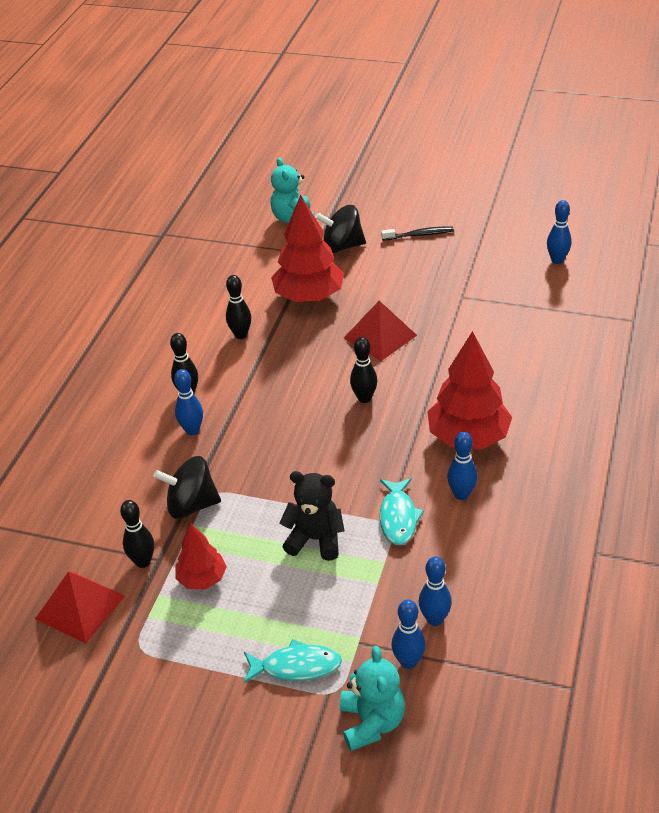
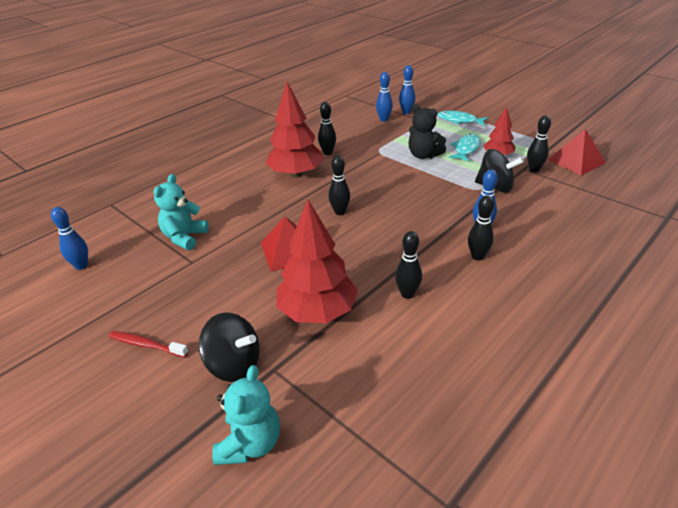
camera: 155 degrees left, 5 degrees down
(372, 722) = (434, 103): turquoise teddy bear -> turquoise teddy bear (184, 237)
(398, 517) = (370, 152): turquoise fish -> turquoise fish (466, 149)
(419, 235) = (146, 345): black toothbrush -> red toothbrush
(461, 494) = (327, 153): blue bowling pin -> black bowling pin

